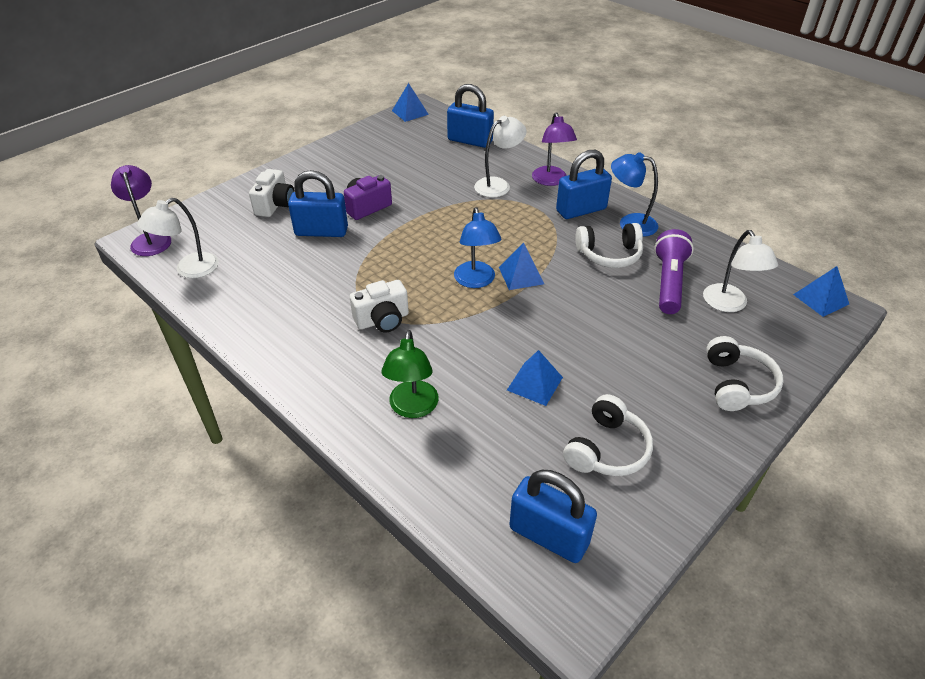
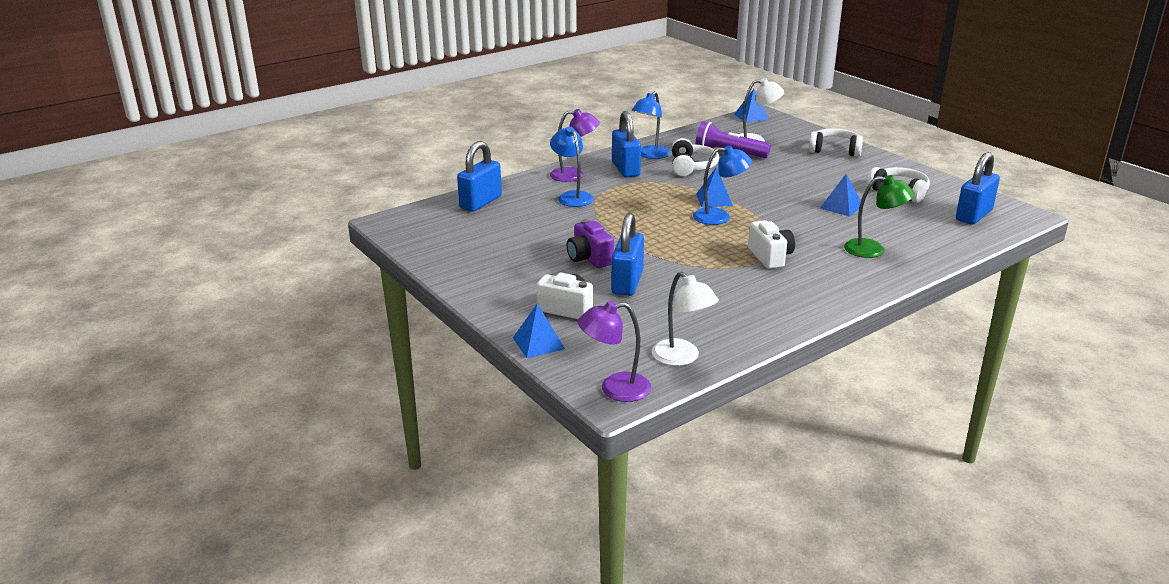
camera: 80 degrees left, 15 degrees down
(410, 112) = (395, 228): blue pyramid -> blue pyramid (538, 343)
(498, 185) = (572, 196): white lamp -> blue lamp

